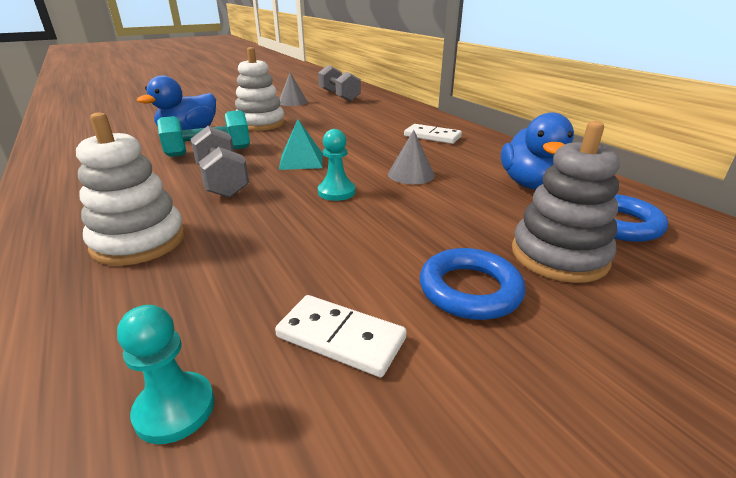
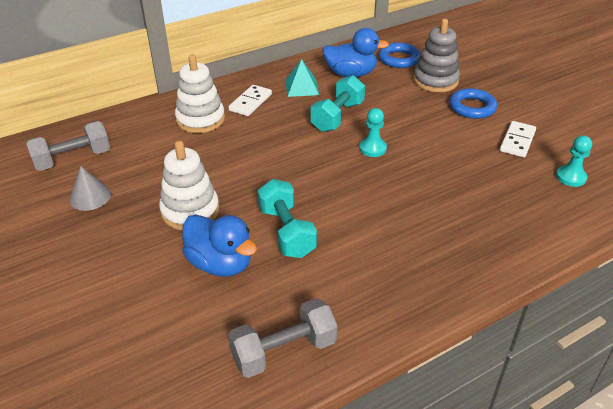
camera: 90 degrees left, 10 degrees up
(139, 241) = (462, 225): white stacking toy -> white stacking toy (200, 119)
(222, 181) = (358, 208): grey dumbbell -> grey dumbbell (284, 351)
(301, 161) = (310, 170): turquoise pyramid -> turquoise pyramid (301, 87)
(411, 174) = (337, 117): grey cone -> turquoise dumbbell

